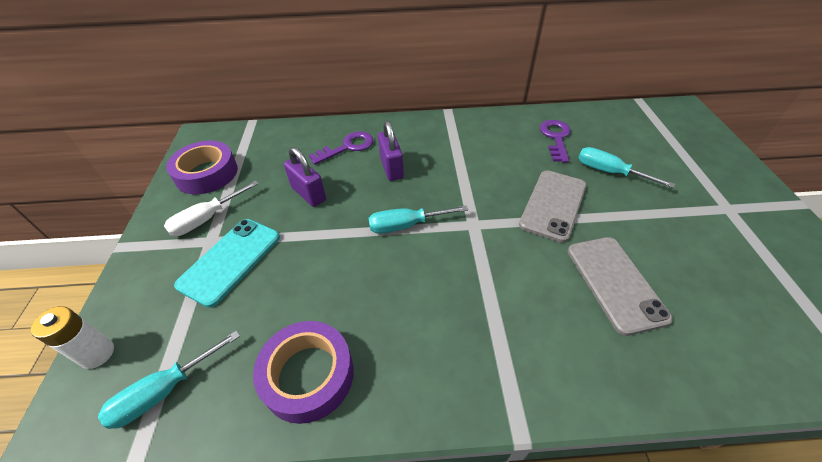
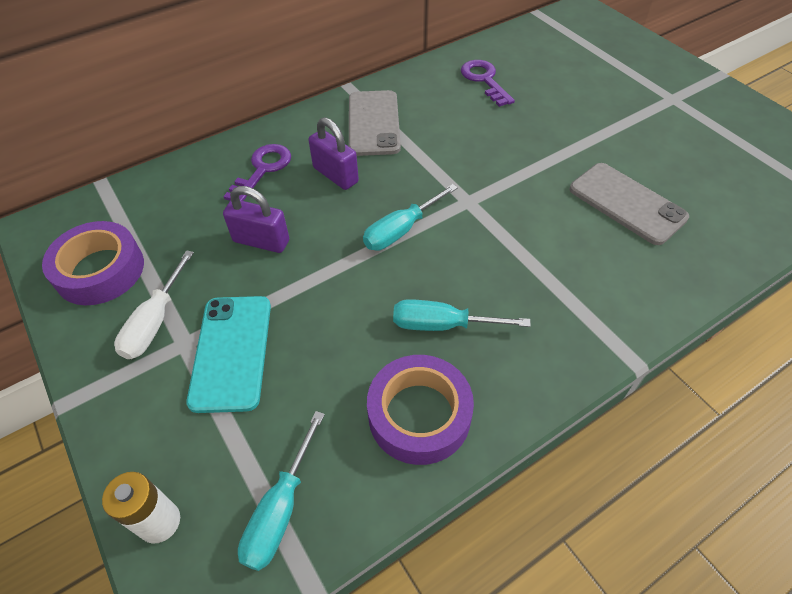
camera: 30 degrees left, 5 degrees up
(553, 205) = (529, 152): grey phone -> grey phone (374, 123)
(609, 172) = (557, 99): turquoise screwdriver -> turquoise screwdriver (442, 325)

